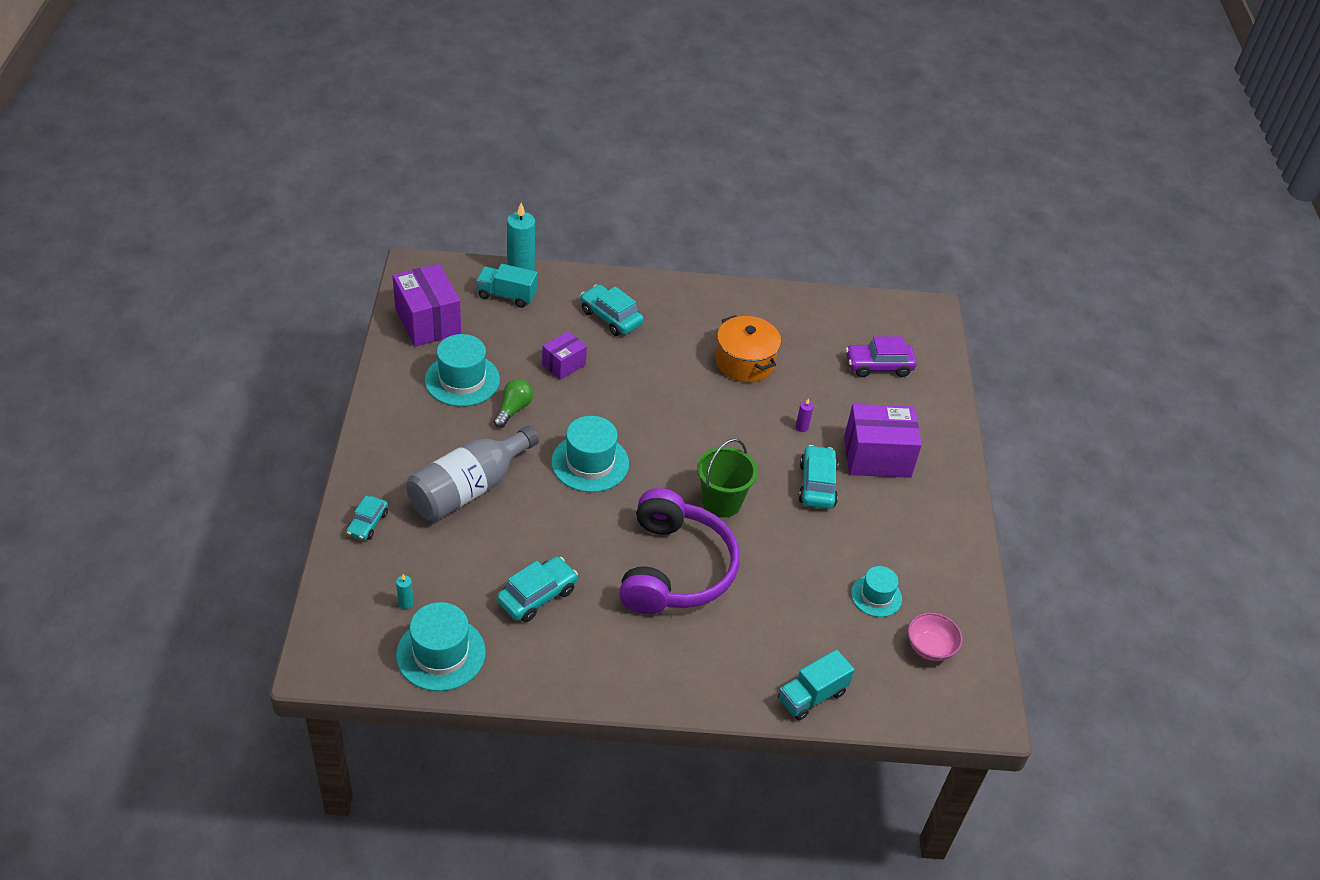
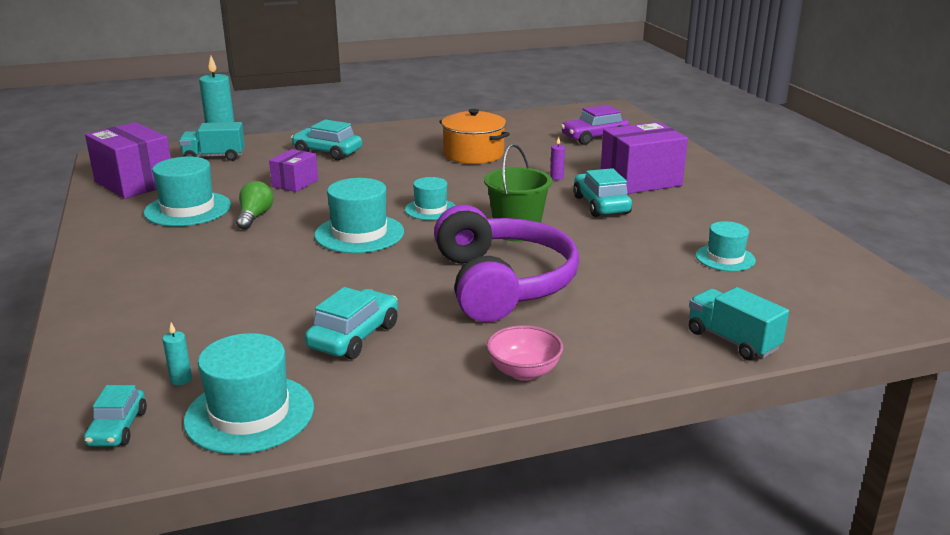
camera: 15 degrees left, 20 degrees down
(368, 523) = (106, 325): turquoise car -> turquoise car (117, 428)
(469, 489) = (228, 276): grey bottle -> none
(664, 444) = (430, 209): none -> turquoise hat
(812, 696) = (732, 341): turquoise truck -> turquoise truck turned 105 degrees clockwise
(930, 648) = (813, 279): pink bowl -> pink bowl (524, 372)

